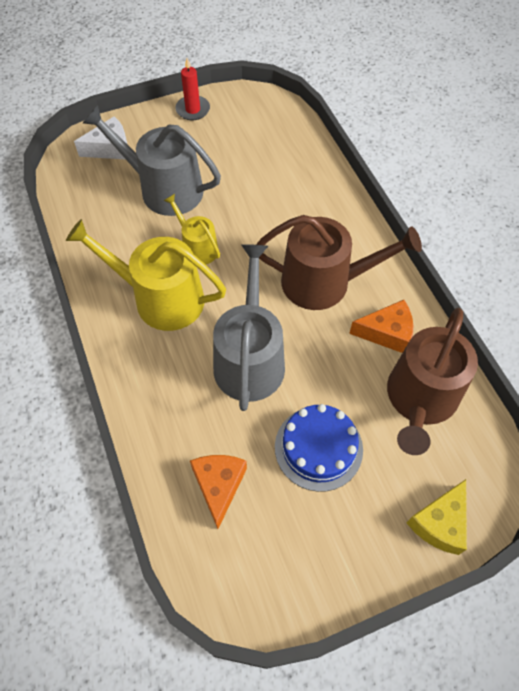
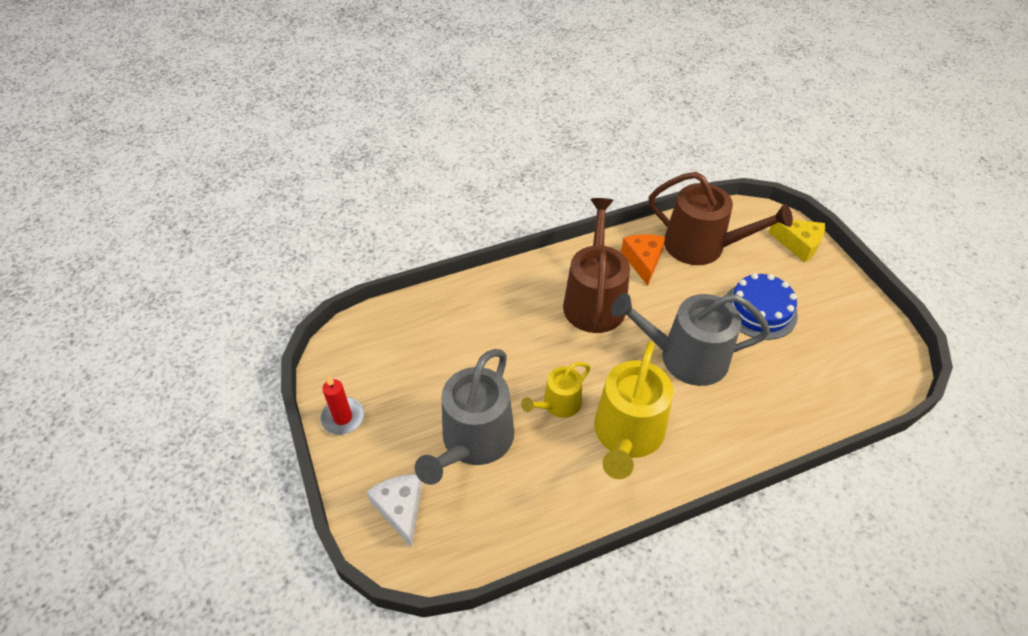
camera: 90 degrees left, 10 degrees down
(219, 486) = (812, 378): orange cheese -> none

